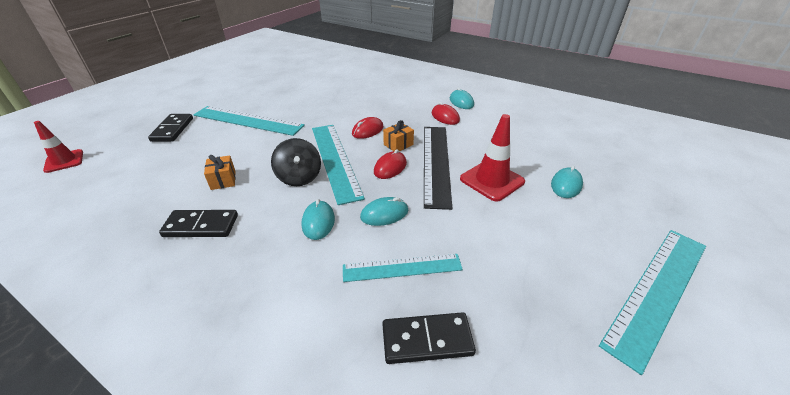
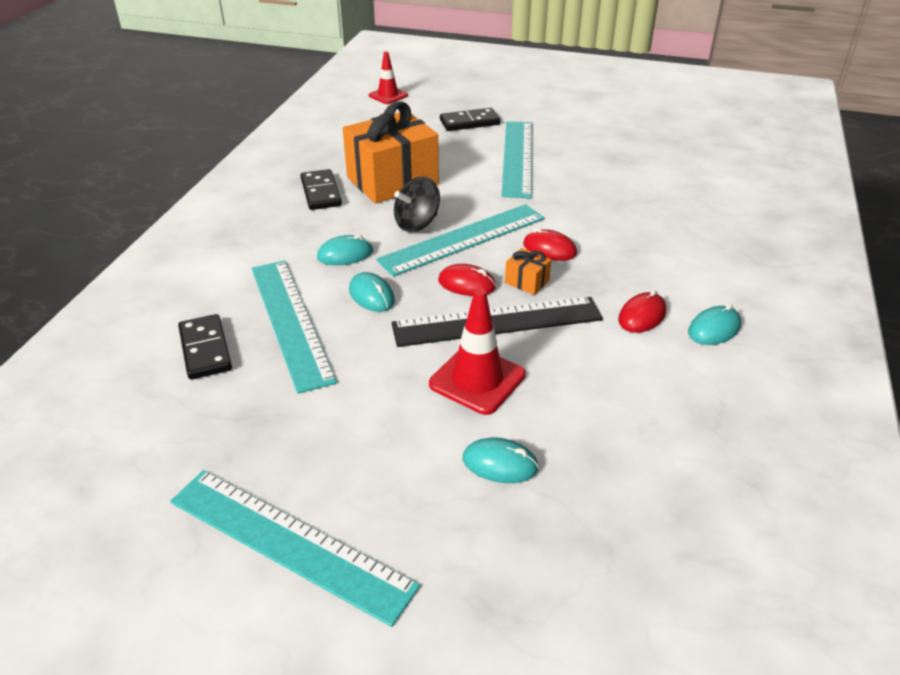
camera: 75 degrees right, 0 degrees up
(223, 180) = (392, 181): orange gift -> orange gift, size x2.48
(402, 267) = (290, 321): turquoise ruler -> turquoise ruler, size x1.61

